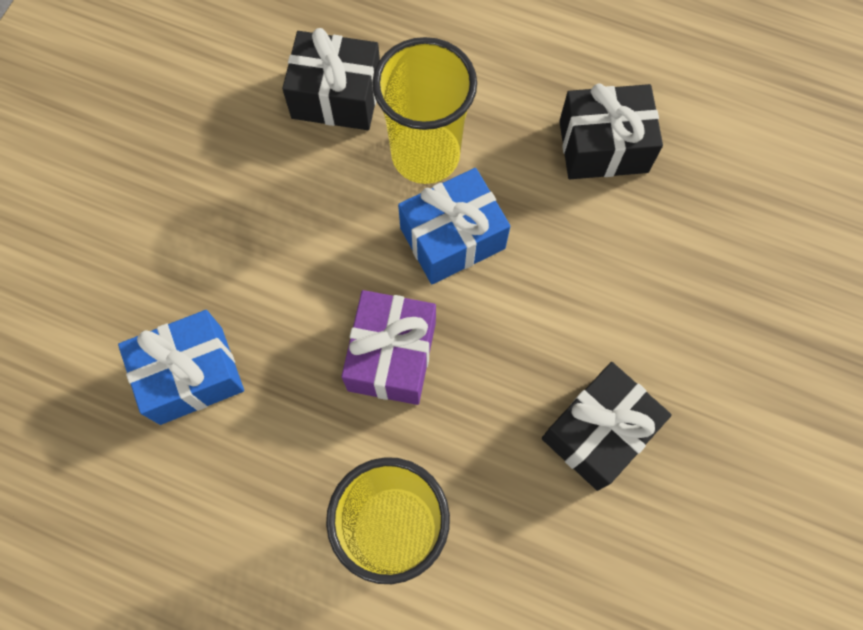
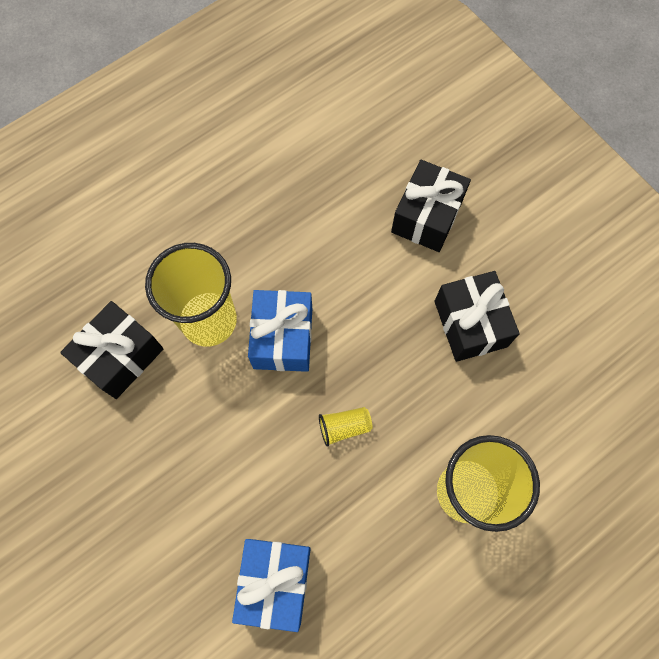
camera: 60 degrees left, 0 degrees up
(392, 356) = (344, 427): purple gift -> yellow cup
(603, 146) = (278, 204): black gift -> black gift (427, 216)

